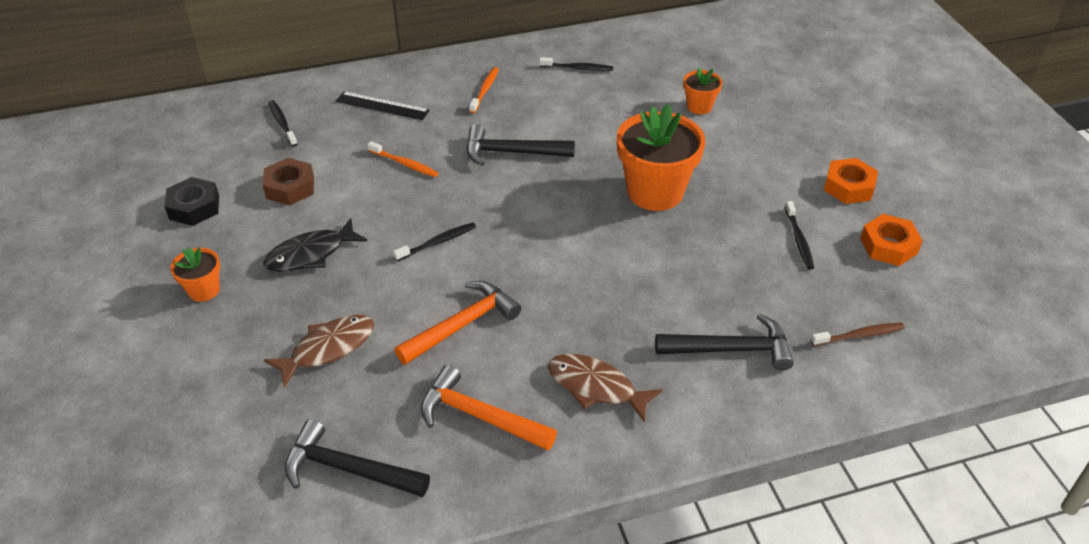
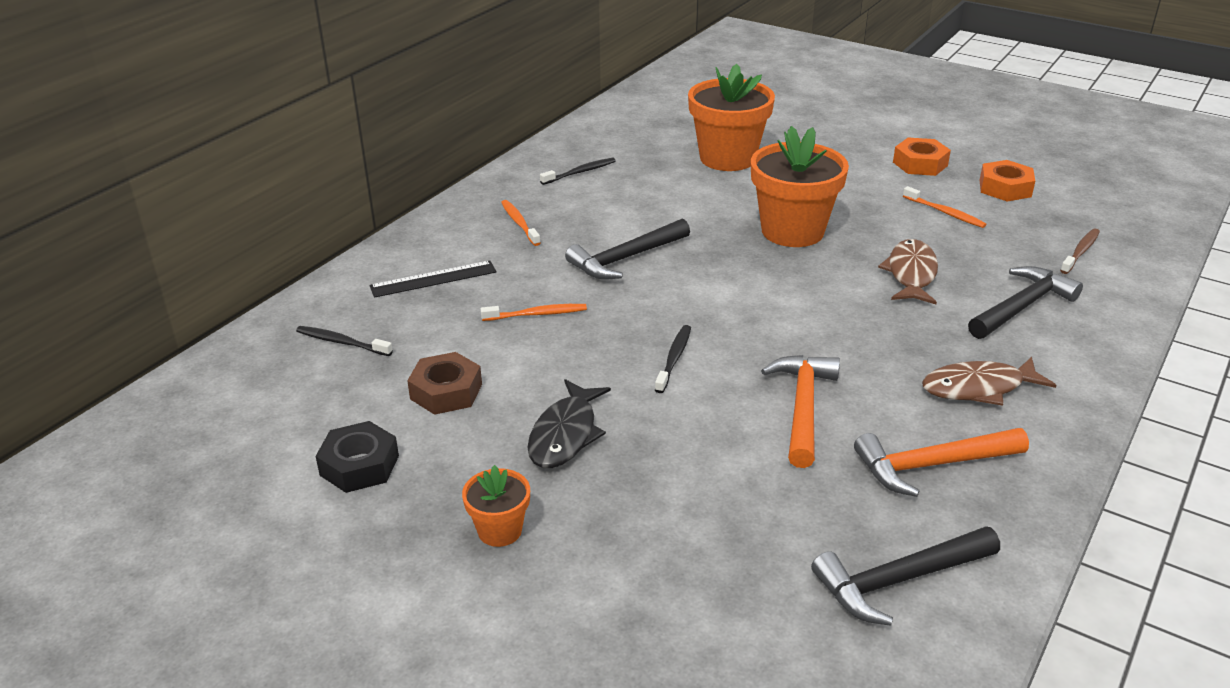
camera: 40 degrees left, 10 degrees down
(328, 348) = (716, 499): brown fish -> brown fish (911, 274)
(699, 106) = (727, 158): orange flower pot -> orange flower pot, size x2.02
(799, 240) = (945, 213): black toothbrush -> orange toothbrush

